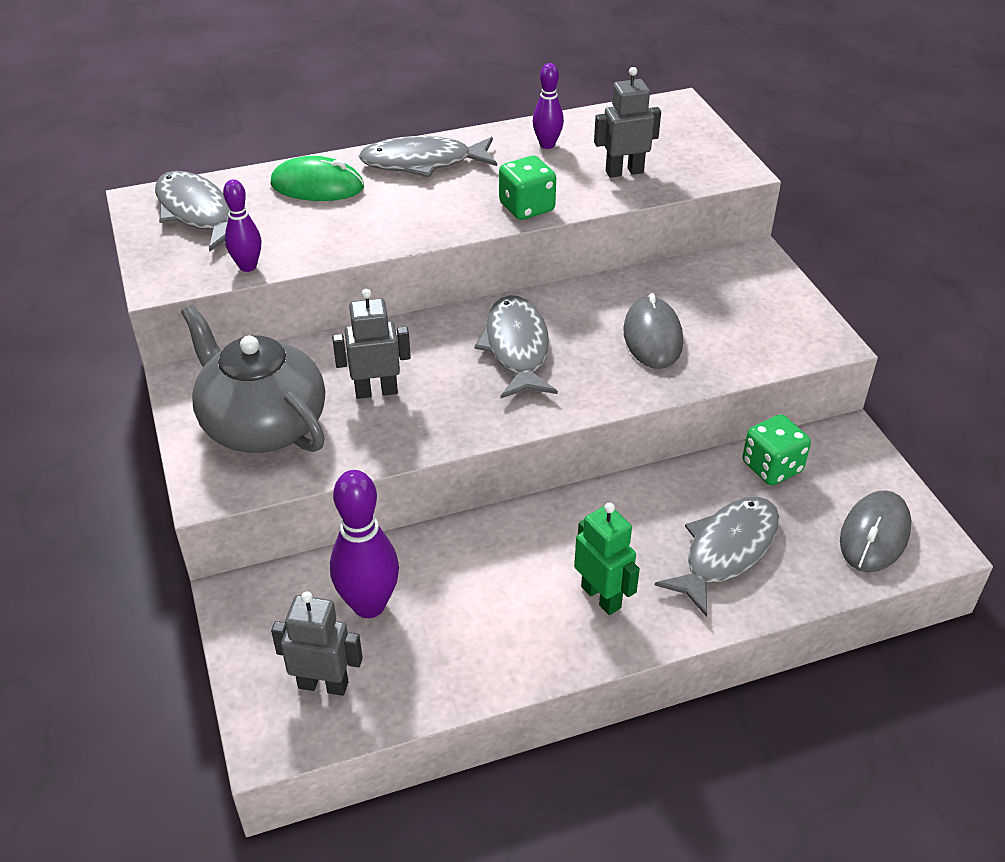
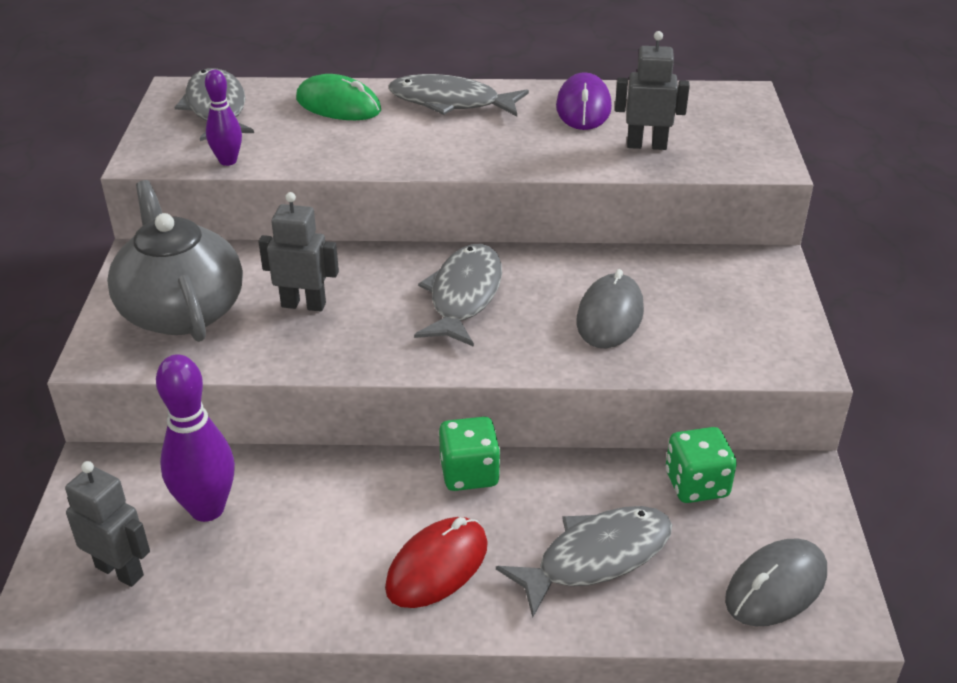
camera: 20 degrees right, 5 degrees down
(527, 207) = (524, 159): green dice -> green dice (469, 473)
(547, 145) = (583, 107): purple bowling pin -> purple mouse
(601, 597) = (437, 566): green robot -> red mouse

